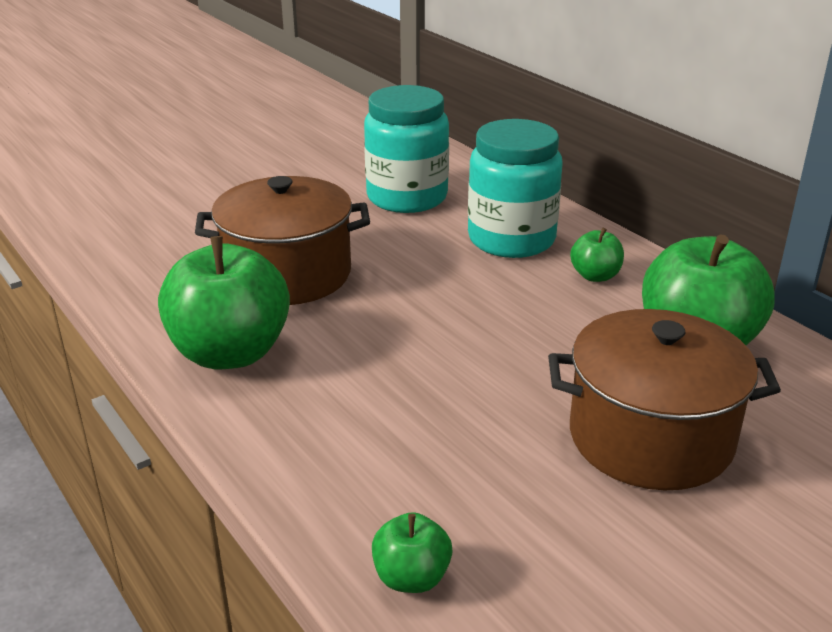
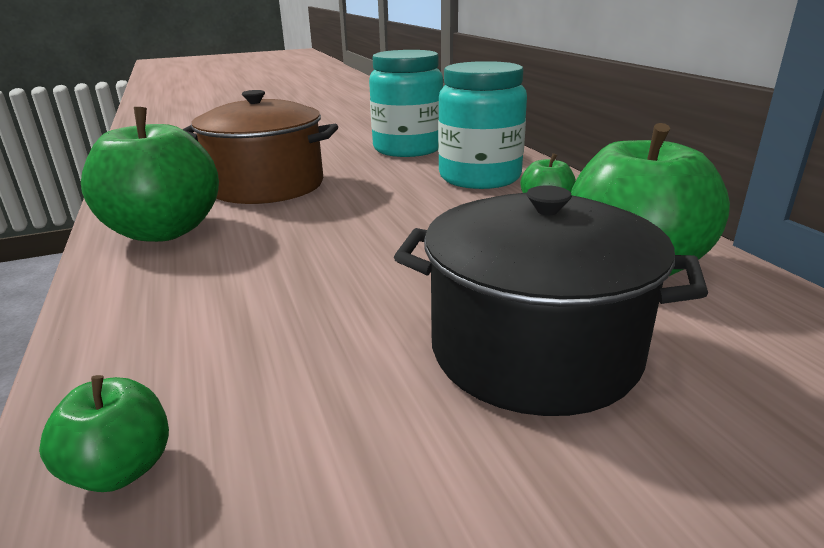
camera: 15 degrees right, 5 degrees down
(650, 437) = (534, 350): brown pot -> black pot

